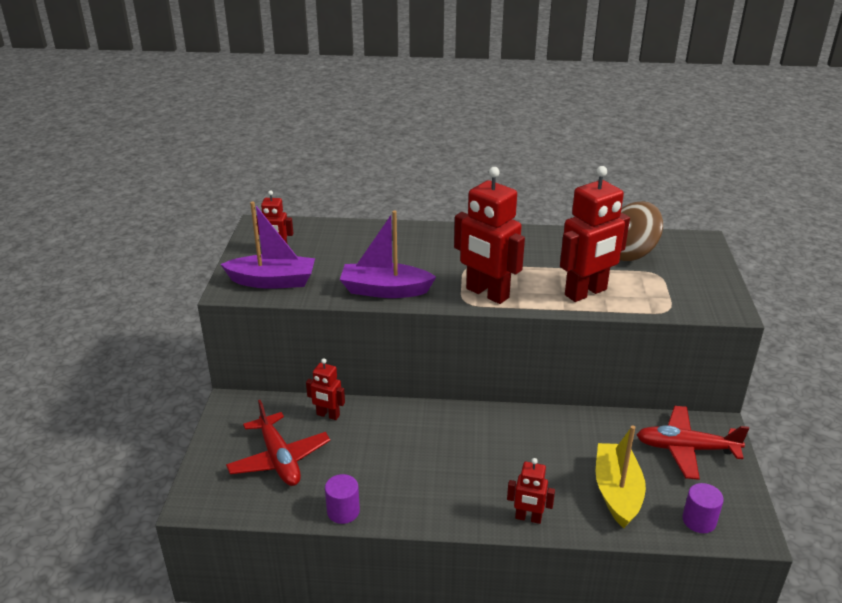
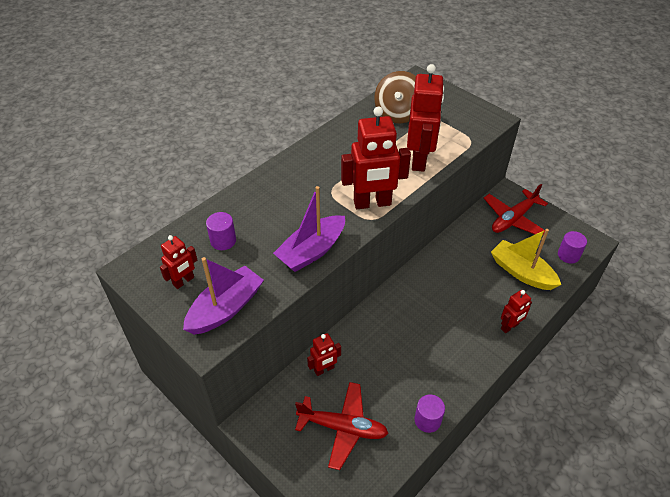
camera: 50 degrees left, 15 degrees up
(339, 246) = (223, 241): none -> purple cylinder

